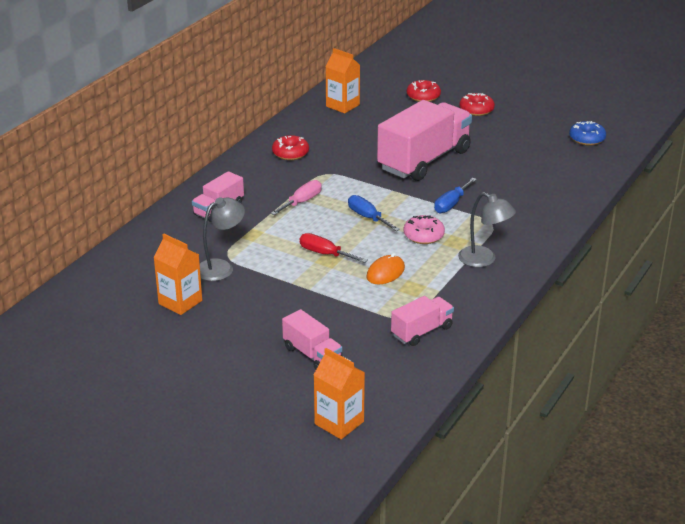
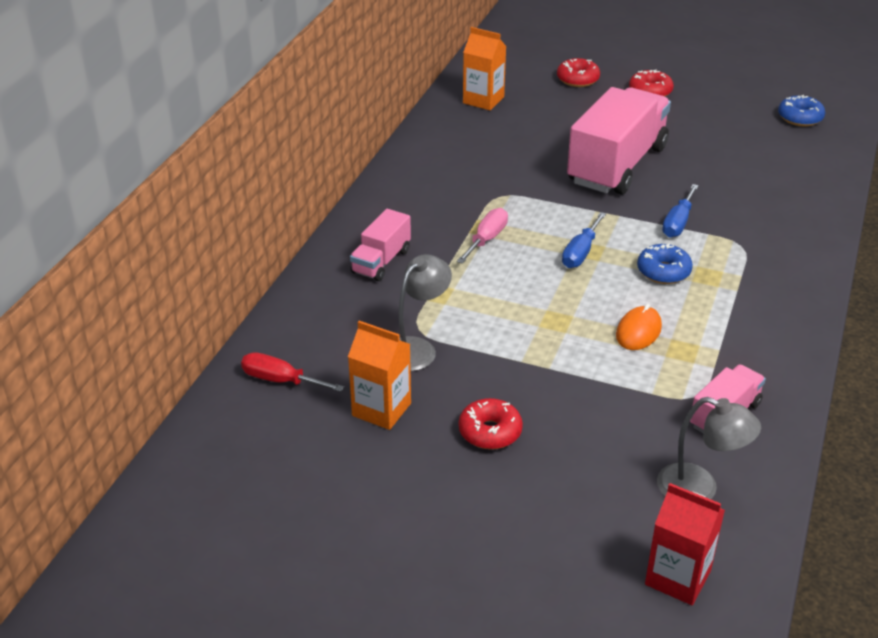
camera: 10 degrees left, 5 degrees up
(290, 153) = (444, 172): red donut -> red donut (490, 432)
(312, 354) = (595, 470): pink truck -> none
(325, 254) = (548, 312): red screwdriver -> red screwdriver (280, 380)
(339, 423) = (677, 577): orange carton -> red carton
(367, 217) = (580, 253): blue screwdriver -> blue screwdriver turned 105 degrees counterclockwise
(423, 236) = (663, 271): pink donut -> blue donut
(484, 260) = (755, 298): grey lamp -> grey lamp (699, 489)

